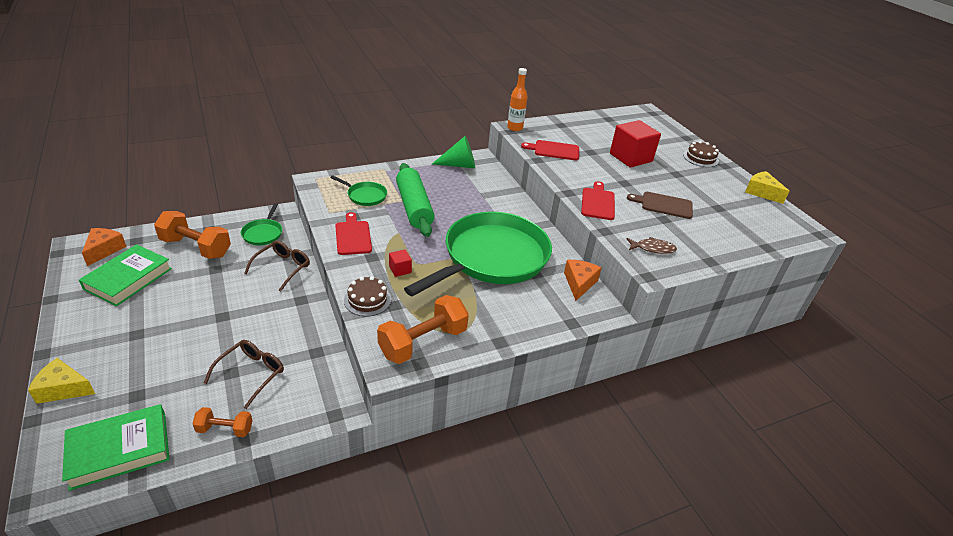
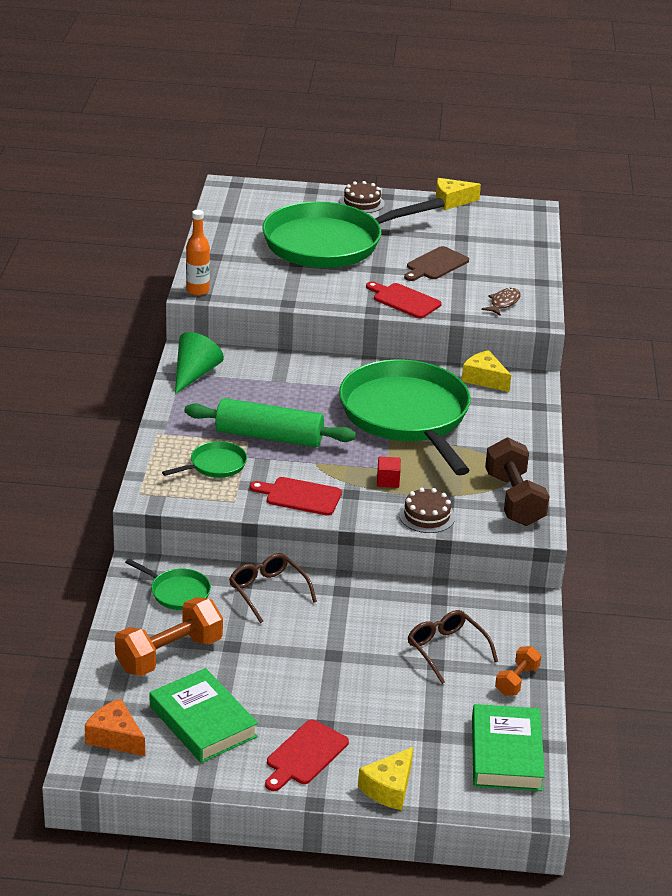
camera: 60 degrees left, 5 degrees down
(423, 342) = (514, 499): orange dumbbell -> brown dumbbell
(554, 150) = (274, 284): red cutting board -> red cutting board (305, 755)
(579, 283) = (484, 379): orange cheese -> yellow cheese
(630, 157) = (328, 243): red cube -> green pan

